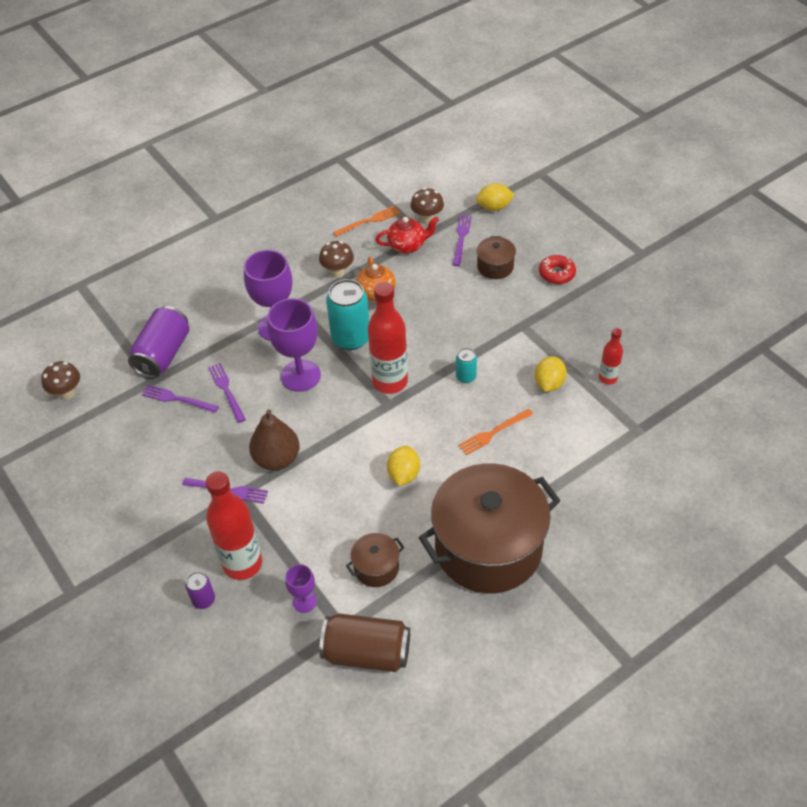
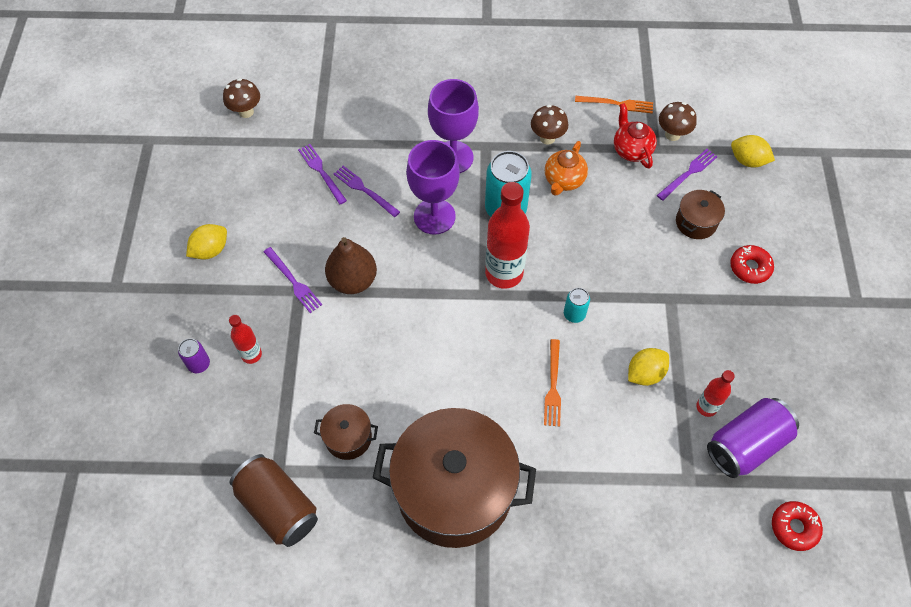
camera: 35 degrees right, 10 degrees up
(163, 354) = (343, 124): purple can -> purple can (746, 445)
(226, 390) = (365, 190): purple fork -> purple fork turned 60 degrees counterclockwise
(242, 564) = (251, 354): red bottle -> red bottle, size x0.52
(304, 602) = (269, 424): purple goblet -> none
(404, 474) = (442, 369): yellow lemon -> yellow lemon (210, 250)
(407, 246) = (631, 150): red teapot -> red teapot turned 135 degrees counterclockwise
(494, 432) = (553, 385): orange fork -> orange fork turned 90 degrees counterclockwise
(726, 414) = (794, 527): none -> red donut

